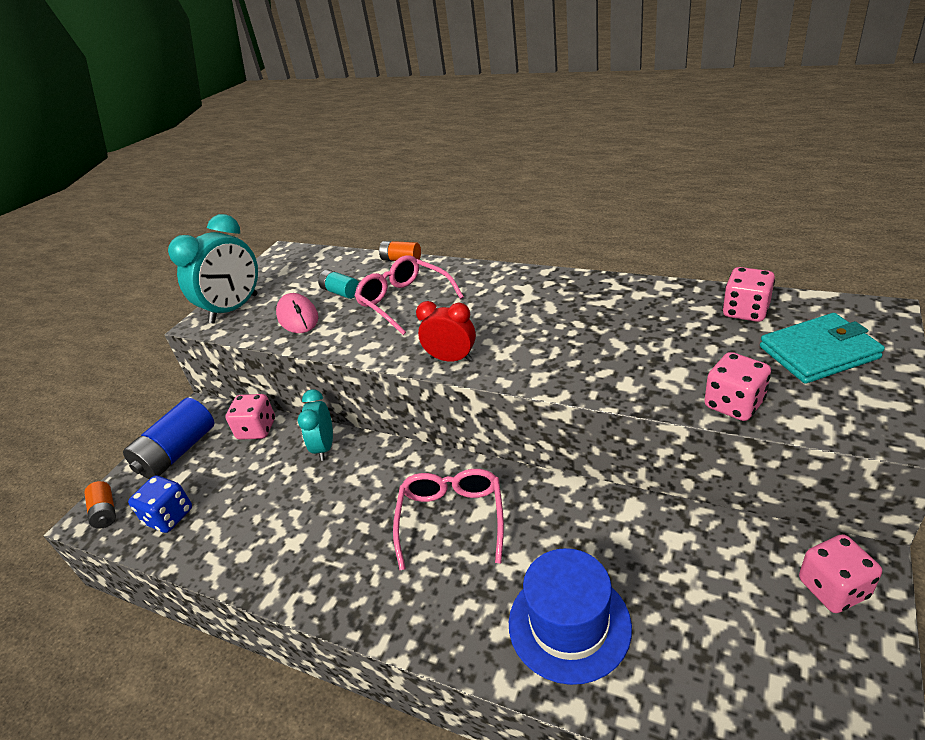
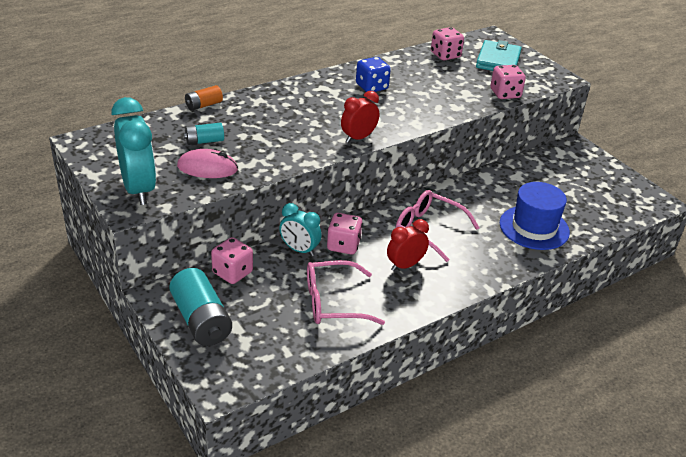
camera: 65 degrees left, 0 degrees up
(105, 512) = (225, 378): orange battery -> none
(169, 517) = (278, 343): blue dice -> blue dice (371, 87)
(177, 452) = (201, 320): blue battery -> turquoise battery
(363, 537) = (405, 265): none -> red clock
(404, 301) = (264, 126): pink glasses -> pink glasses (333, 302)
(833, 588) = (580, 158): pink dice -> pink dice (343, 245)

